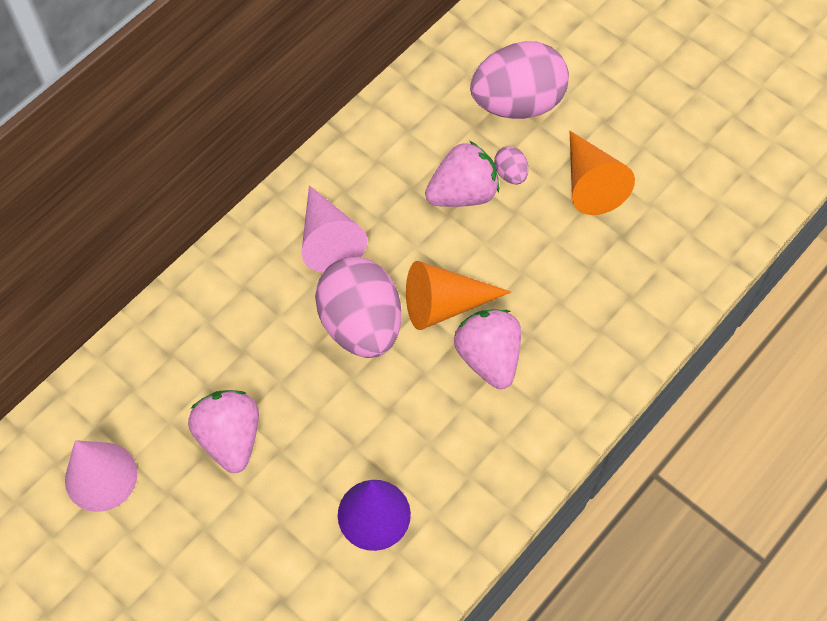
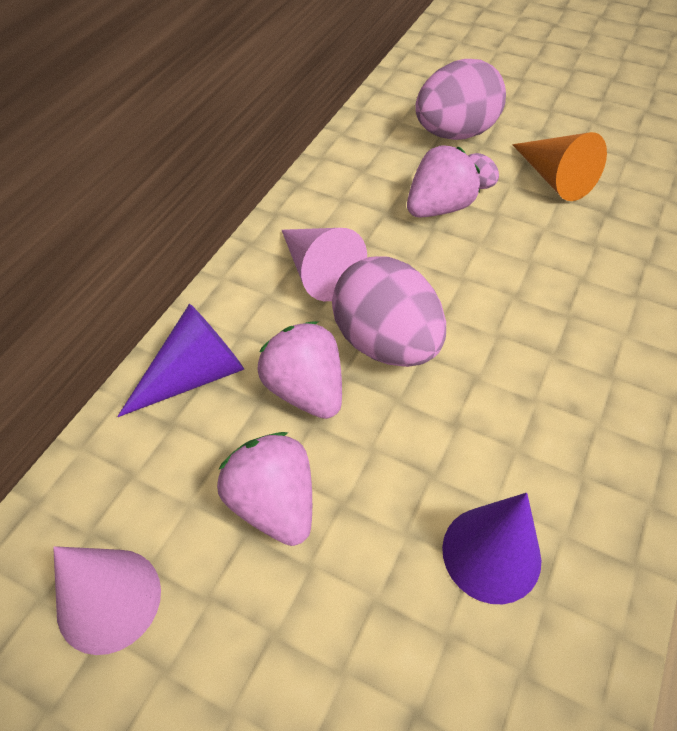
camera: 15 degrees left, 10 degrees down
(197, 316) = (194, 375): none -> purple cone
(444, 304) = (466, 305): orange cone -> none
(488, 357) = (538, 344): pink strawberry -> pink strawberry (305, 390)

